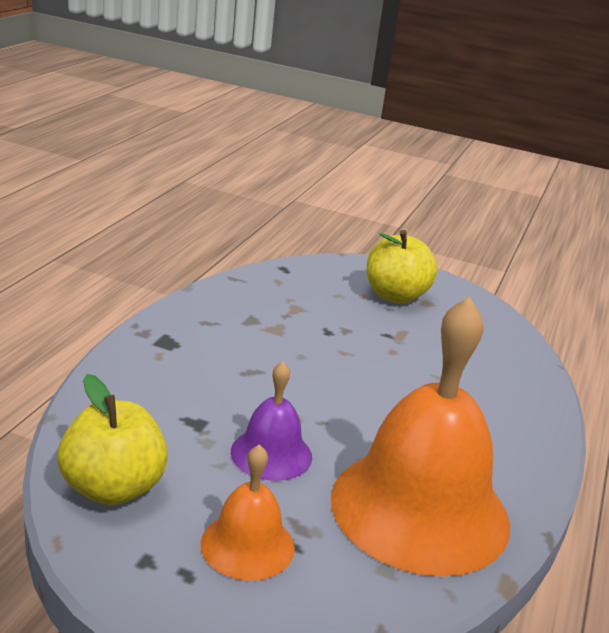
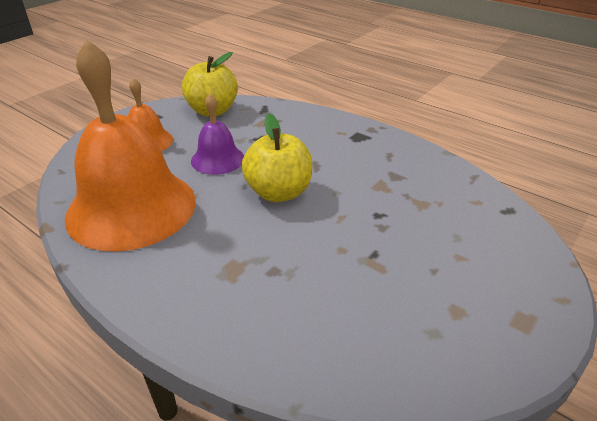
camera: 110 degrees right, 10 degrees up
(395, 296) = (466, 283): yellow apple -> yellow apple (279, 192)

